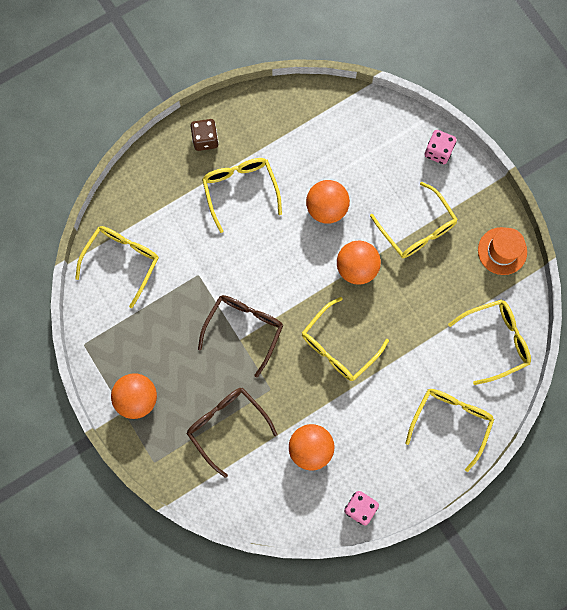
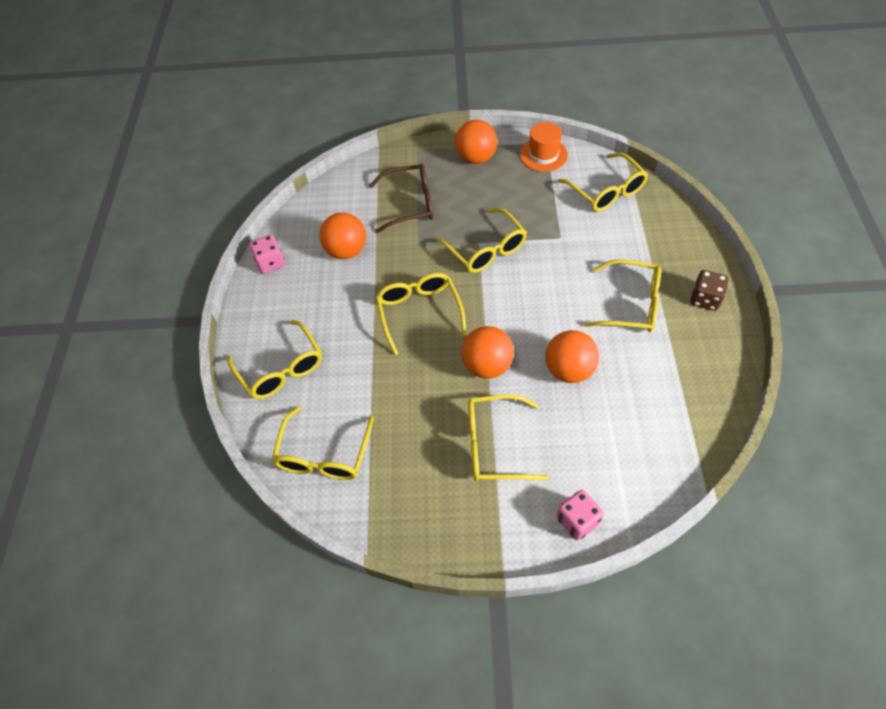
camera: 125 degrees right, 20 degrees down
(244, 330) = (485, 249): brown glasses -> yellow glasses
(502, 251) = (414, 521): orange hat -> orange hat (543, 155)

